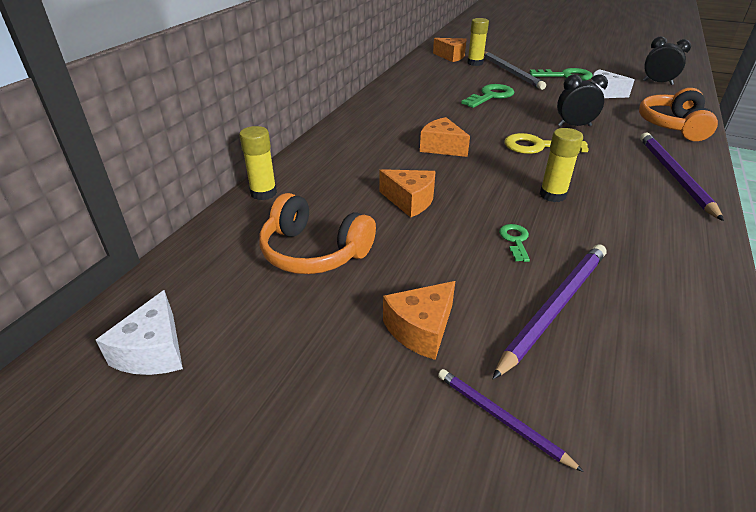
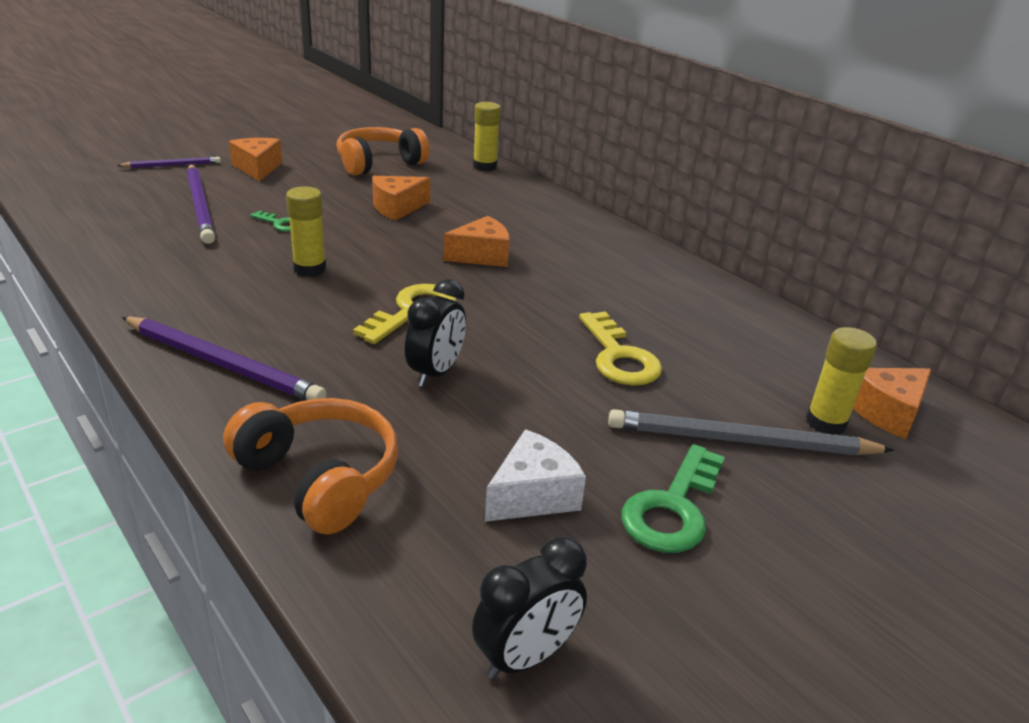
camera: 115 degrees right, 5 degrees down
(153, 351) = (350, 120): white cheese -> none
(490, 96) = (619, 357): green key -> yellow key

